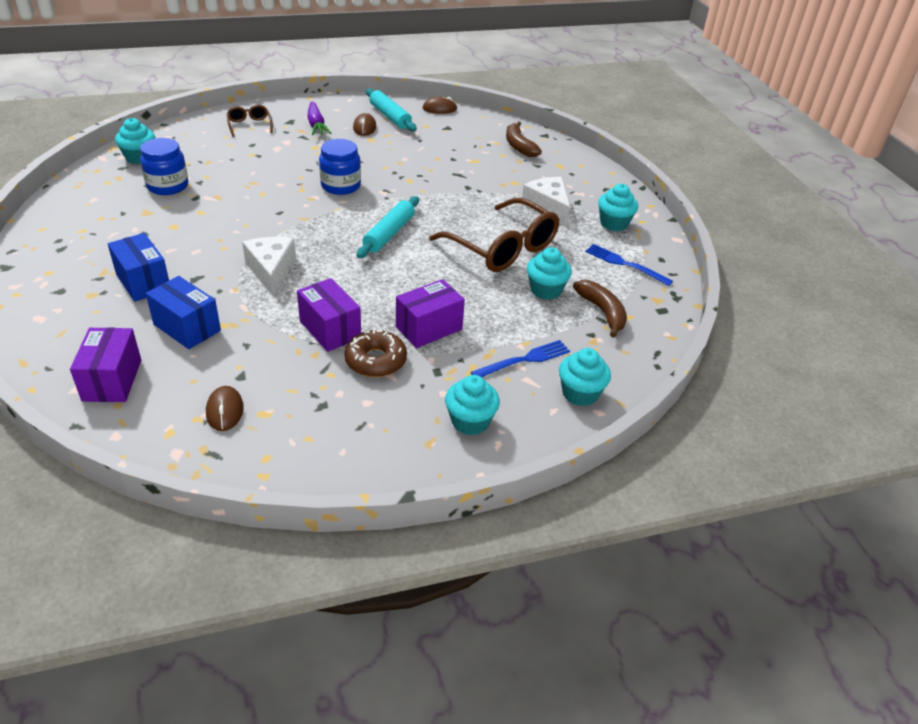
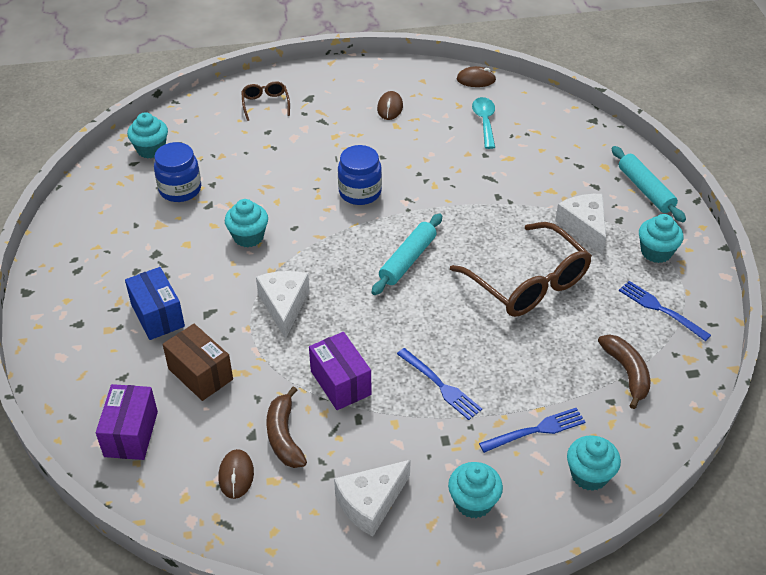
camera: 10 degrees right, 5 degrees up
(187, 327) = (200, 374): blue box -> brown box
(316, 125) = (337, 103): purple carrot -> none
(366, 428) = (370, 503): none -> white cheese
(376, 361) = (384, 424): brown donut -> none
(390, 116) = (419, 91): turquoise rolling pin -> turquoise rolling pin (645, 190)
(429, 328) = (441, 386): purple box -> blue fork
(450, 136) = (484, 121): none -> turquoise spoon
(519, 146) = (561, 137): brown banana -> brown banana (284, 436)
(545, 290) = (569, 341): turquoise cupcake -> turquoise cupcake (248, 237)

